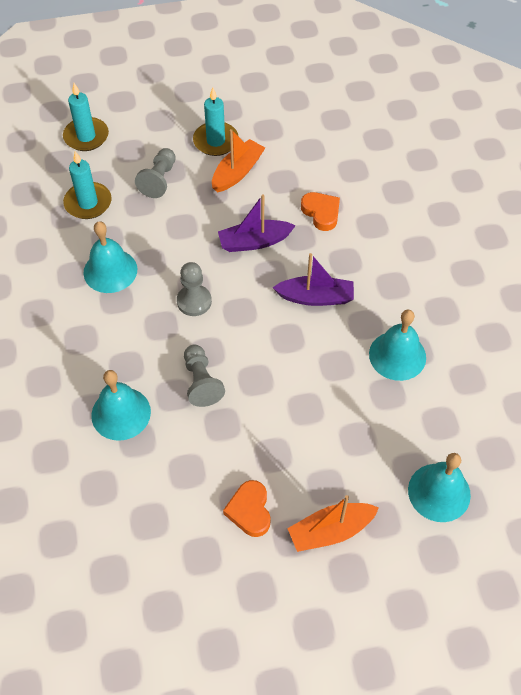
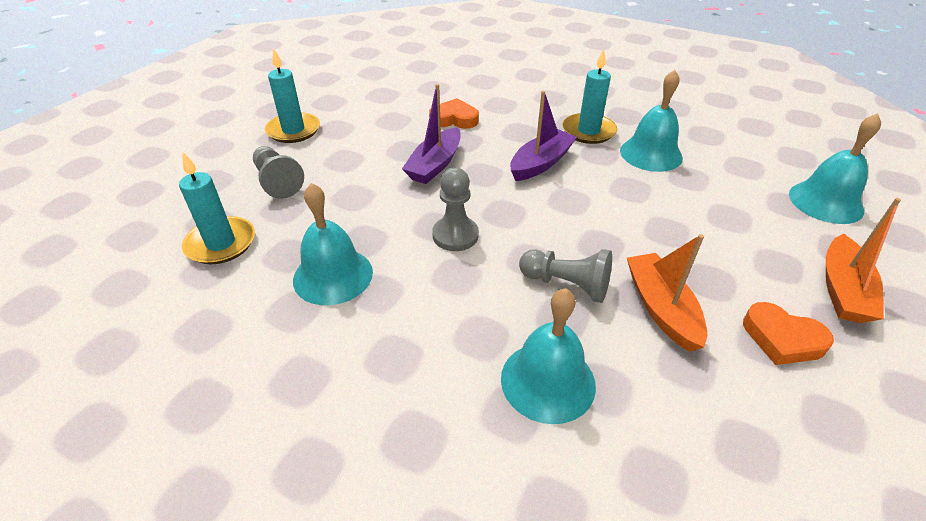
camera: 50 degrees left, 15 degrees down
(86, 136) = (141, 199): turquoise candle -> turquoise candle (588, 131)
(237, 172) = (345, 136): orange boat -> orange boat (661, 308)

